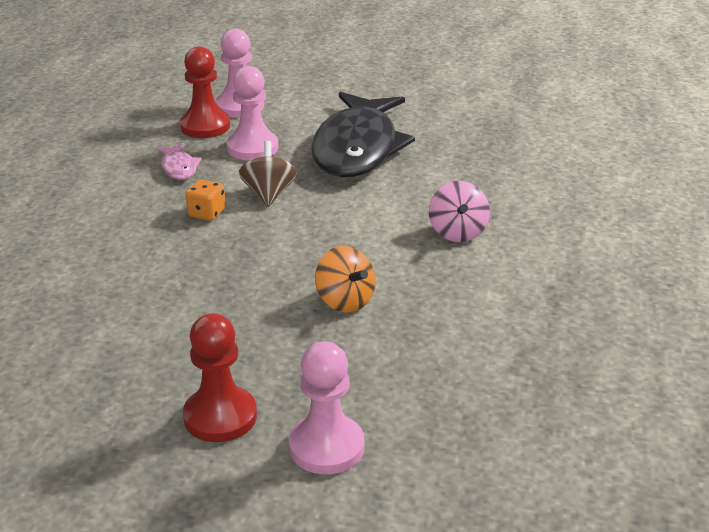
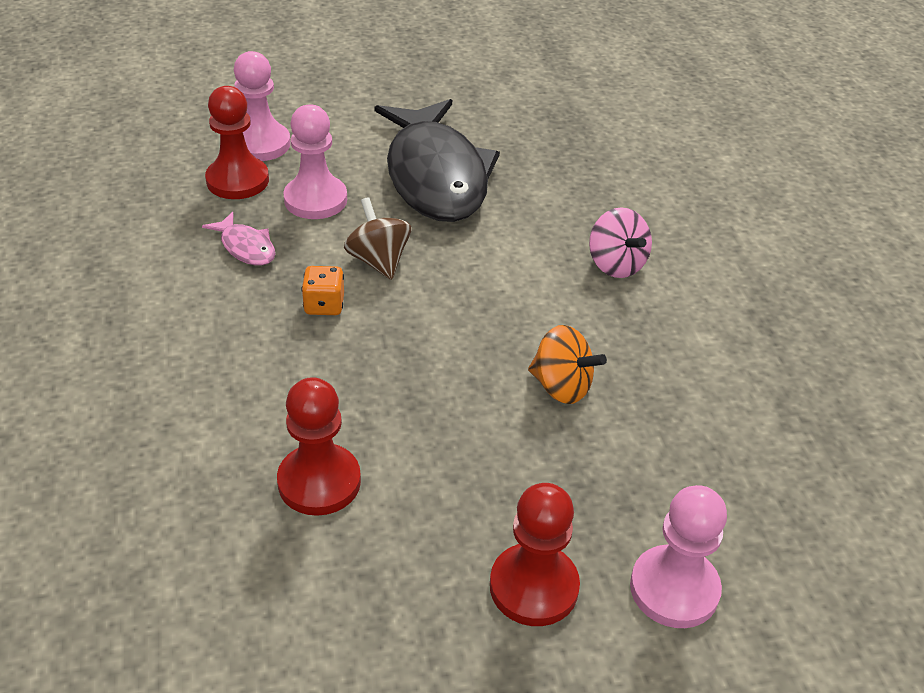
camera: 25 degrees left, 10 degrees up
(119, 317) = (319, 482): none -> red pawn

